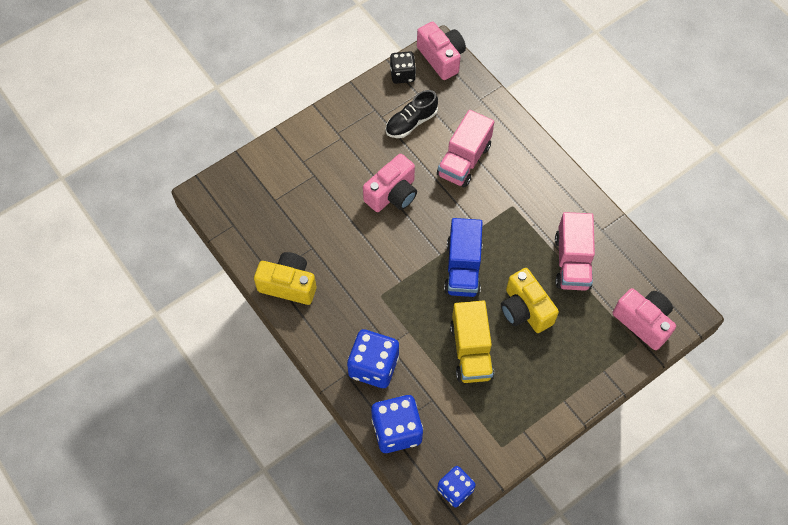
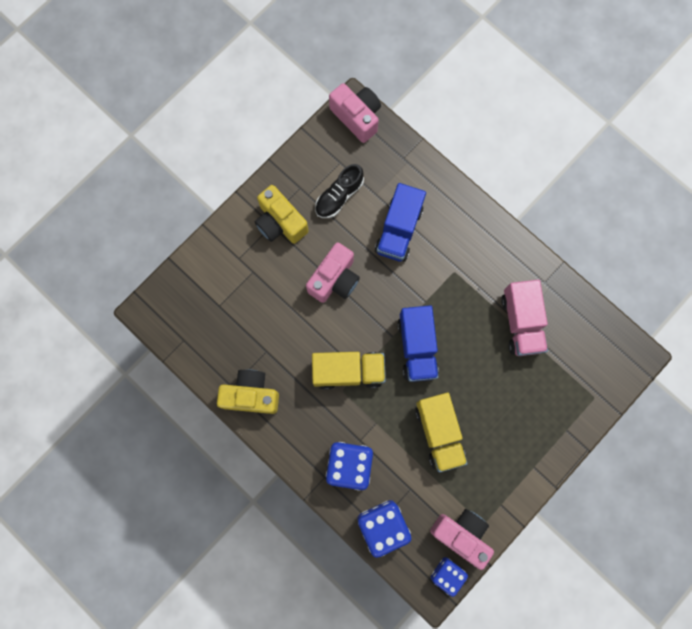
camera: 10 degrees left, 15 degrees up
(390, 279) = (348, 371): none -> yellow truck
(402, 74) = (320, 143): black dice -> none
(464, 160) = (398, 230): pink truck -> blue truck
(525, 309) = (483, 380): yellow camera -> yellow camera (280, 222)
(643, 322) = (597, 374): pink camera -> pink camera (461, 534)

